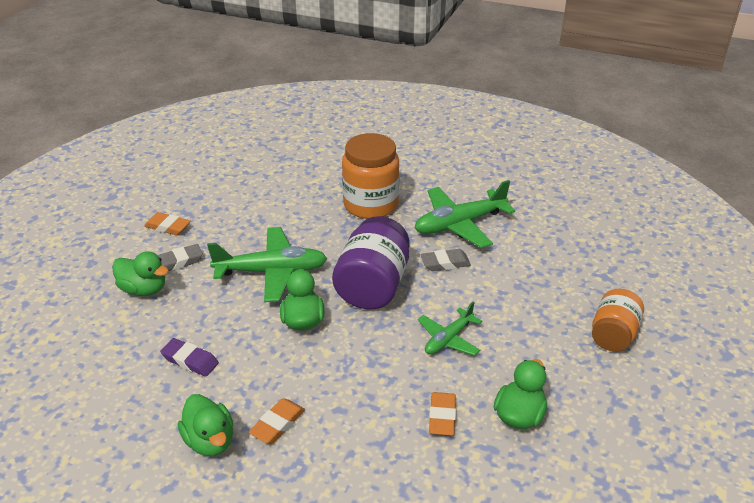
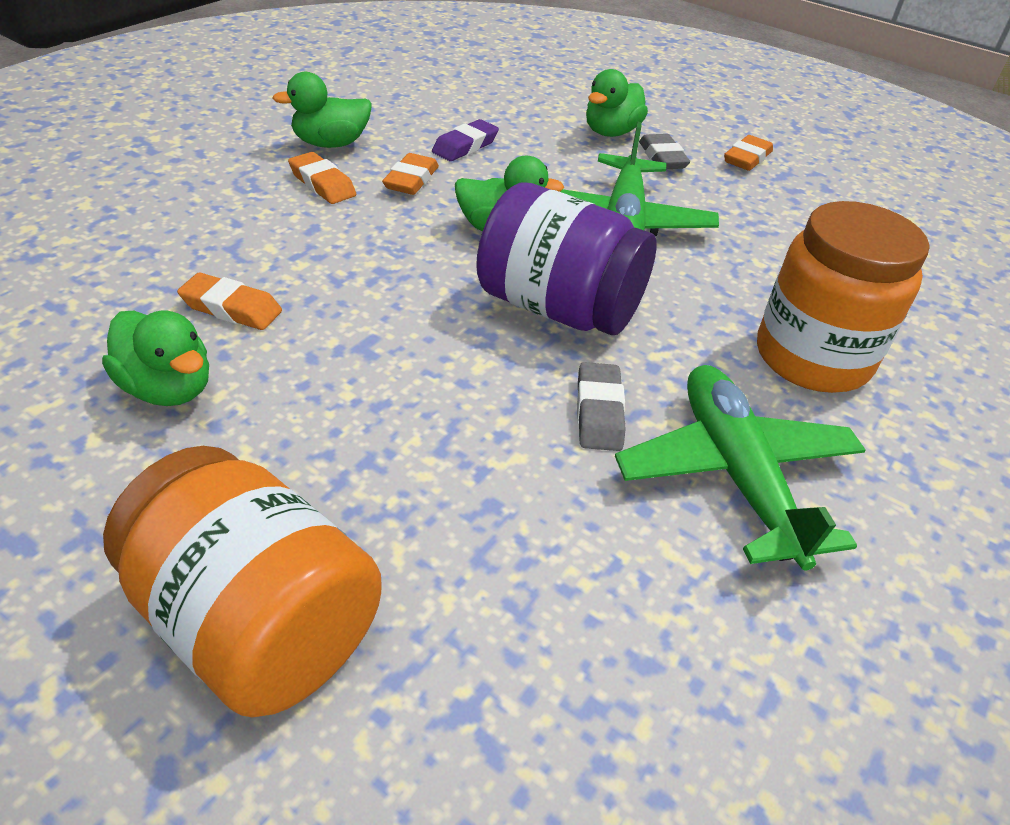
camera: 100 degrees right, 5 degrees up
(254, 377) = (411, 180): none -> orange eraser
(448, 339) = (387, 358): green plane -> none
(613, 335) = (256, 622): orange jar -> orange jar, size x1.59

